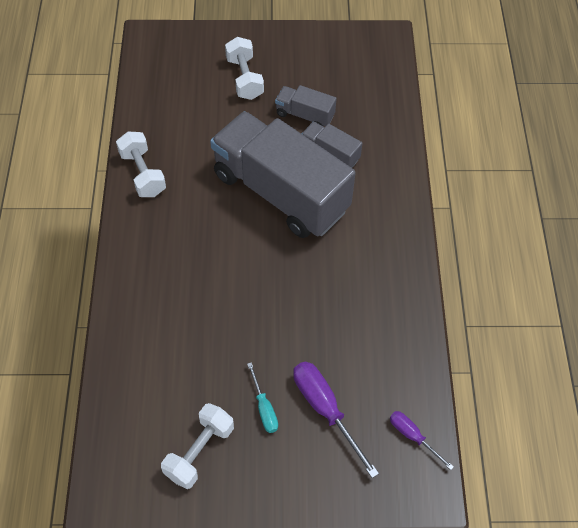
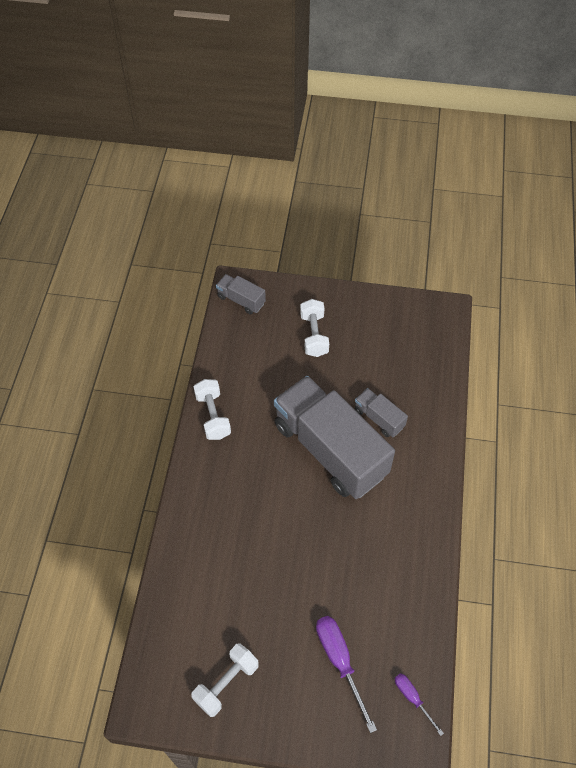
camera: 10 degrees right, 0 degrees up
(264, 408) = (287, 651): turquoise screwdriver -> none
(305, 115) = (362, 377): grey truck -> grey truck (241, 300)

